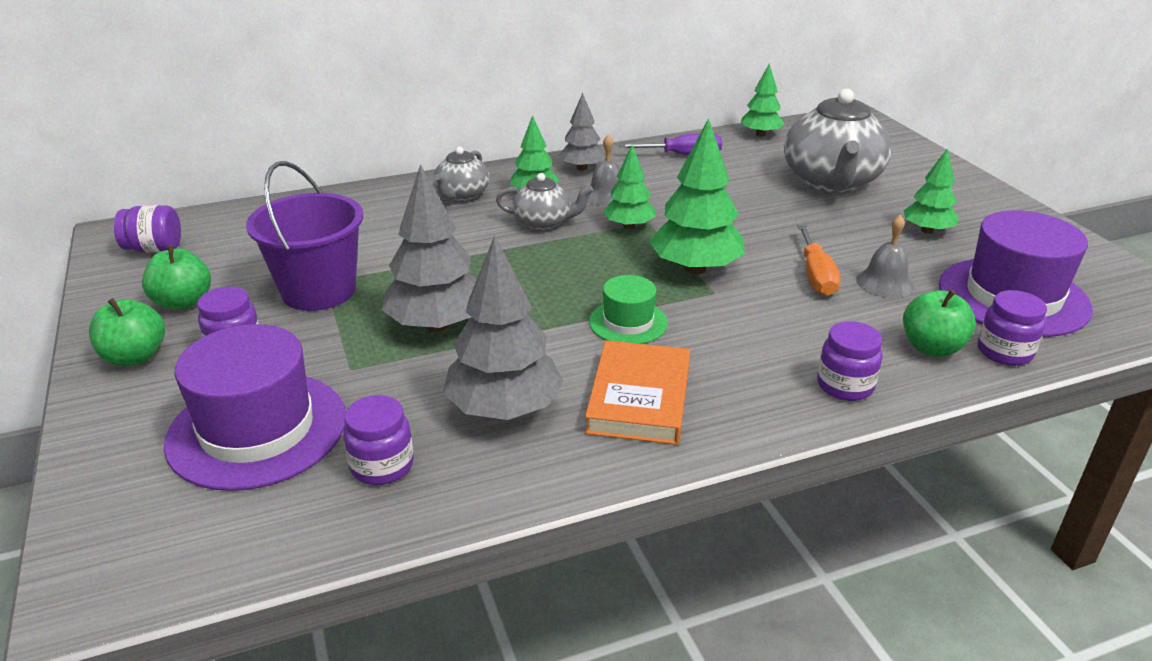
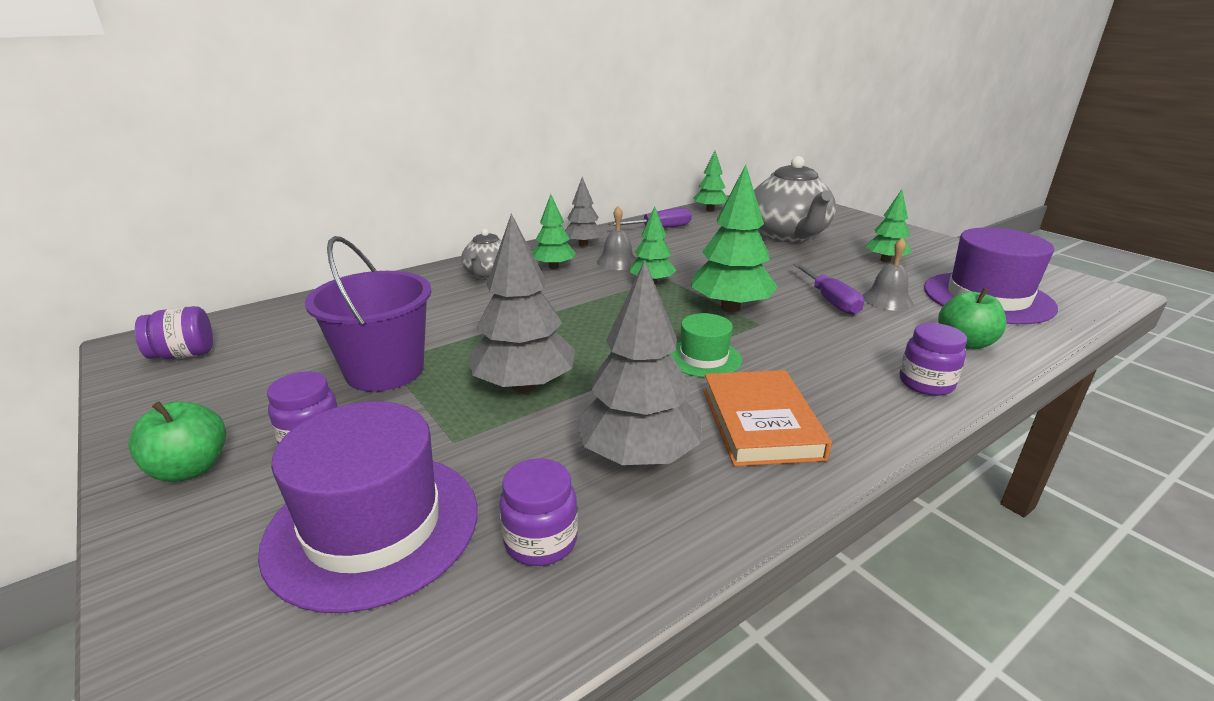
camera: 15 degrees left, 5 degrees down
(183, 302) = (234, 402): green apple -> none
(544, 222) = (575, 288): grey teapot -> none
(816, 275) = (830, 301): orange screwdriver -> purple screwdriver
(1004, 352) = (1020, 338): purple jar -> none

